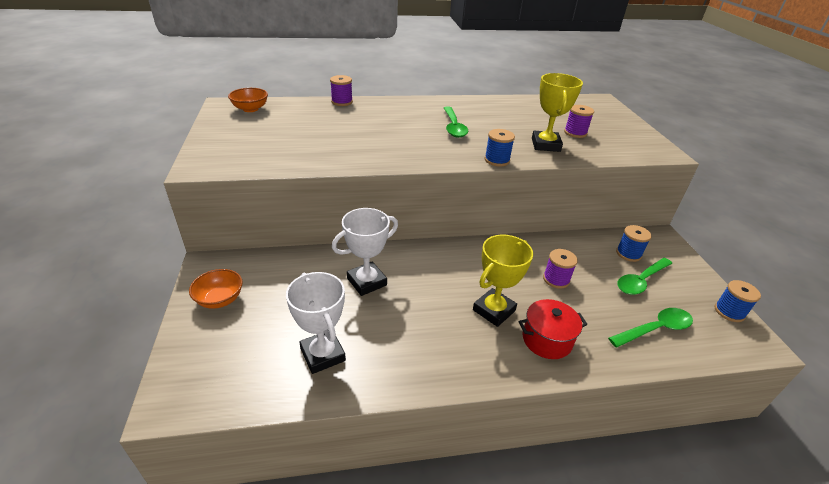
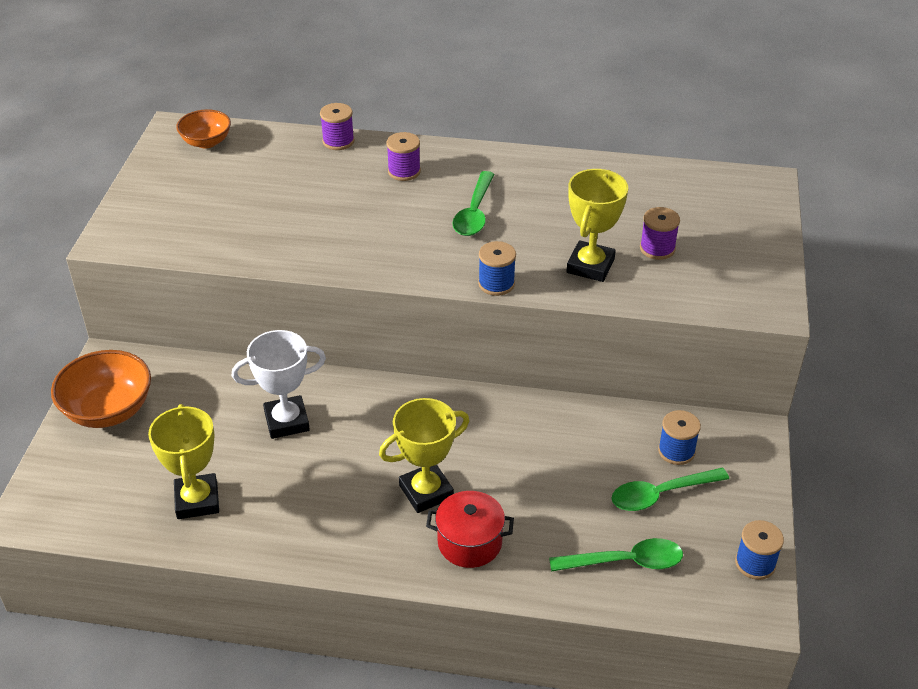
camera: 20 degrees right, 5 degrees up
(220, 299) = (108, 410): orange bowl -> orange bowl, size x1.60
(322, 354) = (197, 500): white trophy -> yellow trophy
(556, 279) = (538, 467): purple spool -> purple spool (404, 171)

